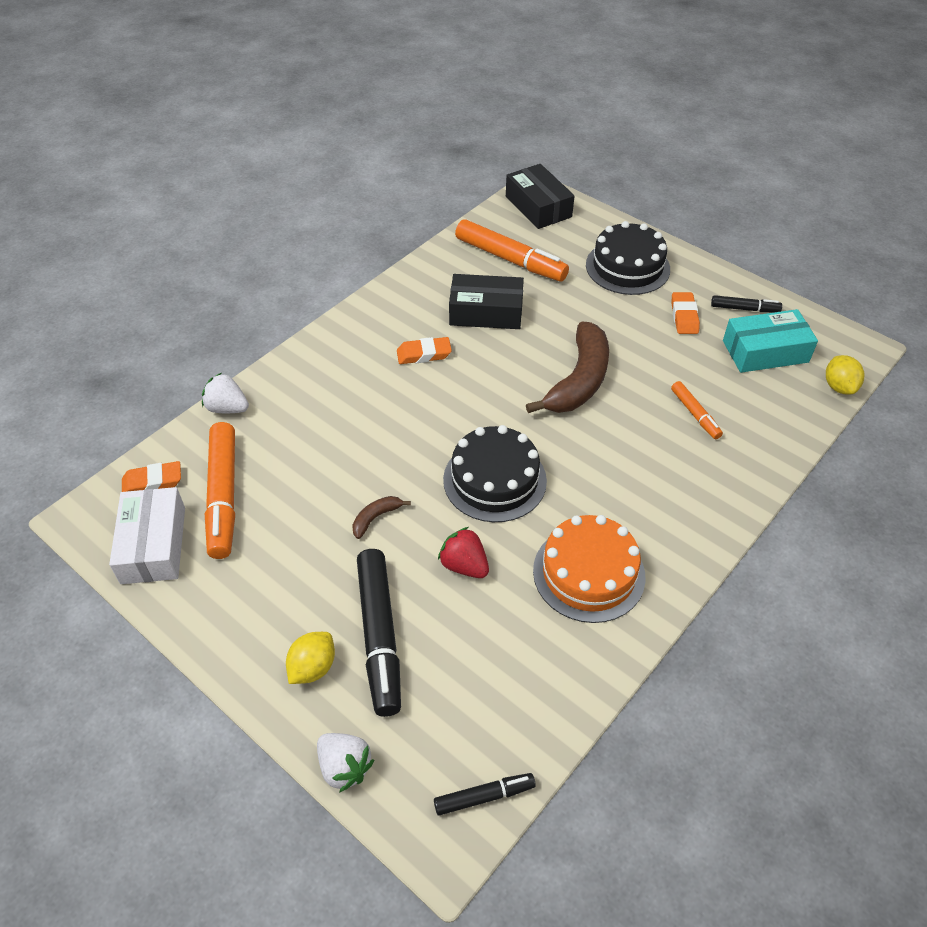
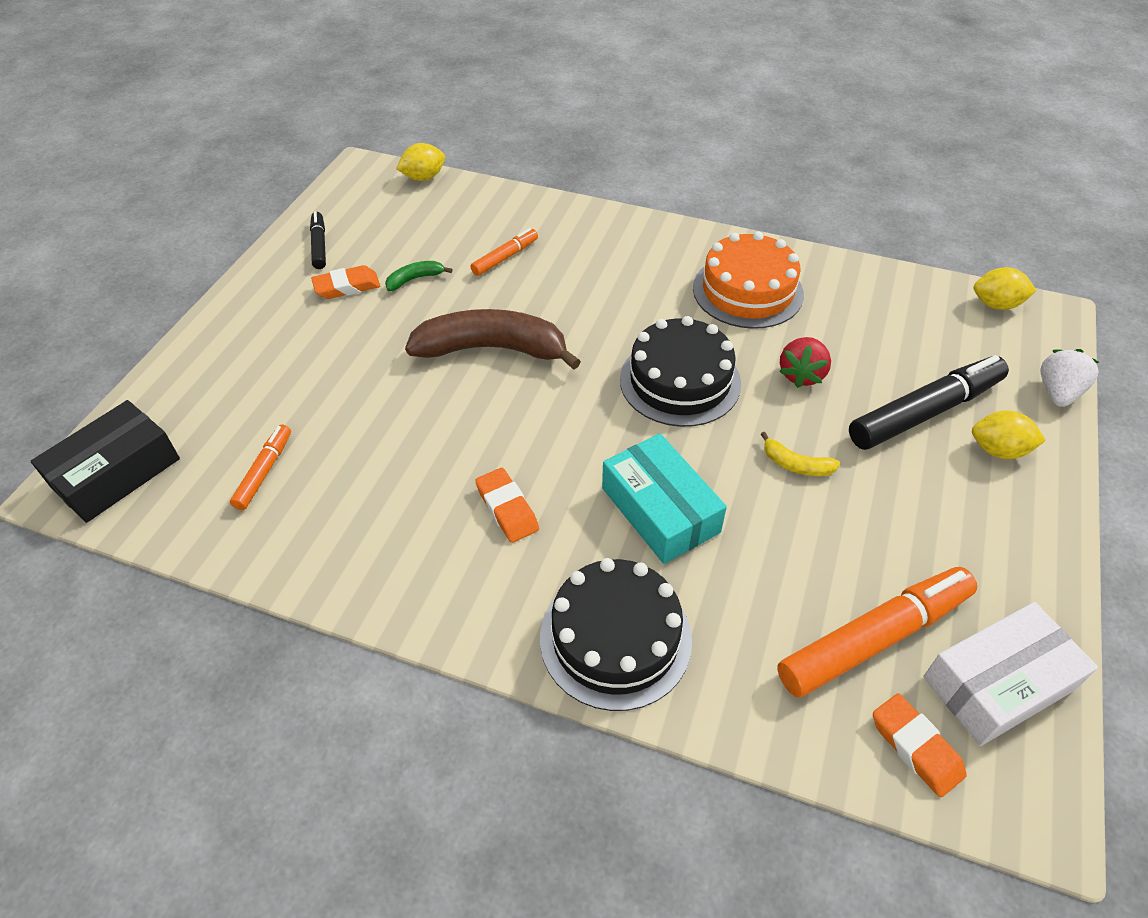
camera: 110 degrees left, 0 degrees up
(227, 408) = (729, 718): white strawberry -> none
(376, 518) = (796, 464): brown banana -> yellow banana
(484, 796) = (996, 304): black marker -> yellow lemon
(486, 312) = (395, 466): black box -> none
(510, 259) = (264, 471): orange marker -> orange marker, size x0.52
(627, 267) = (258, 348): black cake -> black cake (615, 638)
(681, 354) = (415, 279): none -> green banana
(765, 351) = (388, 224): turquoise box -> turquoise box (660, 510)

